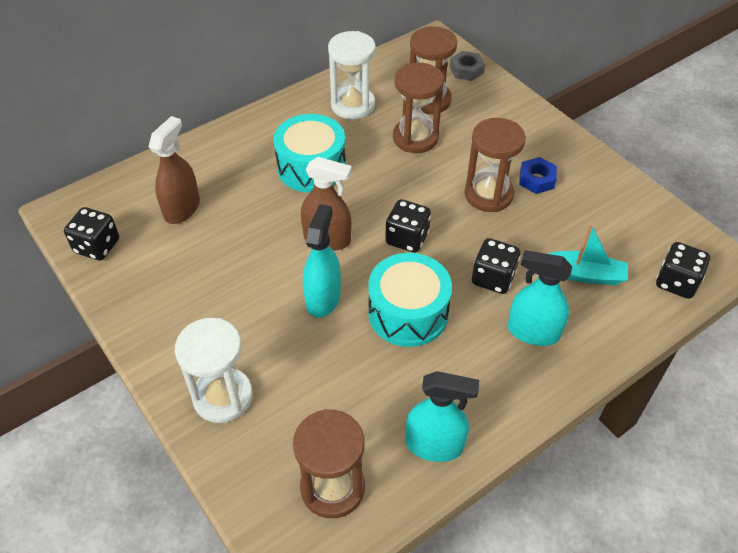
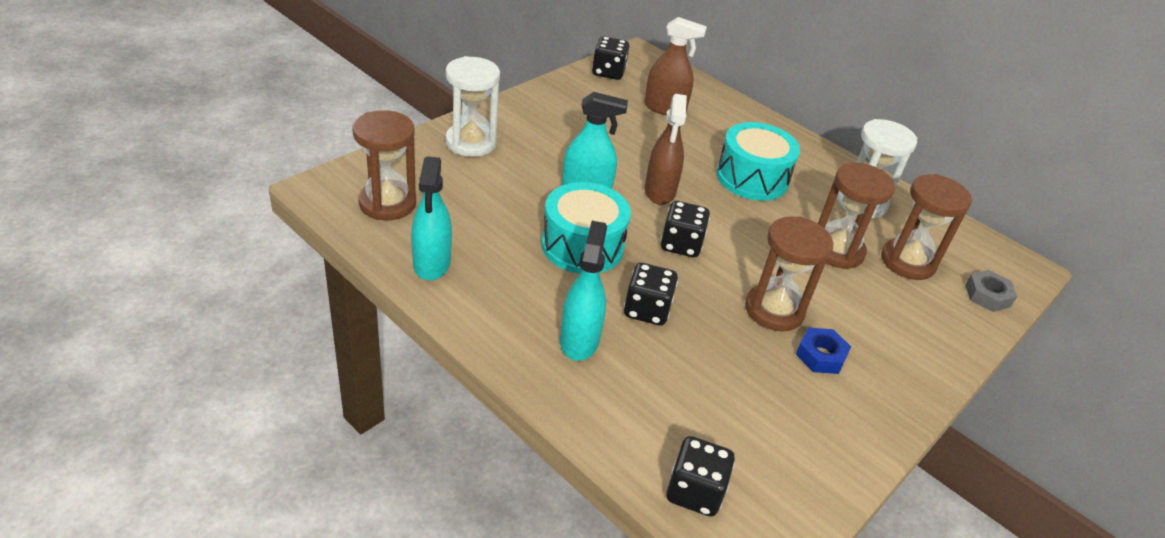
camera: 75 degrees right, 10 degrees down
(583, 274) = (677, 392): turquoise boat -> none

